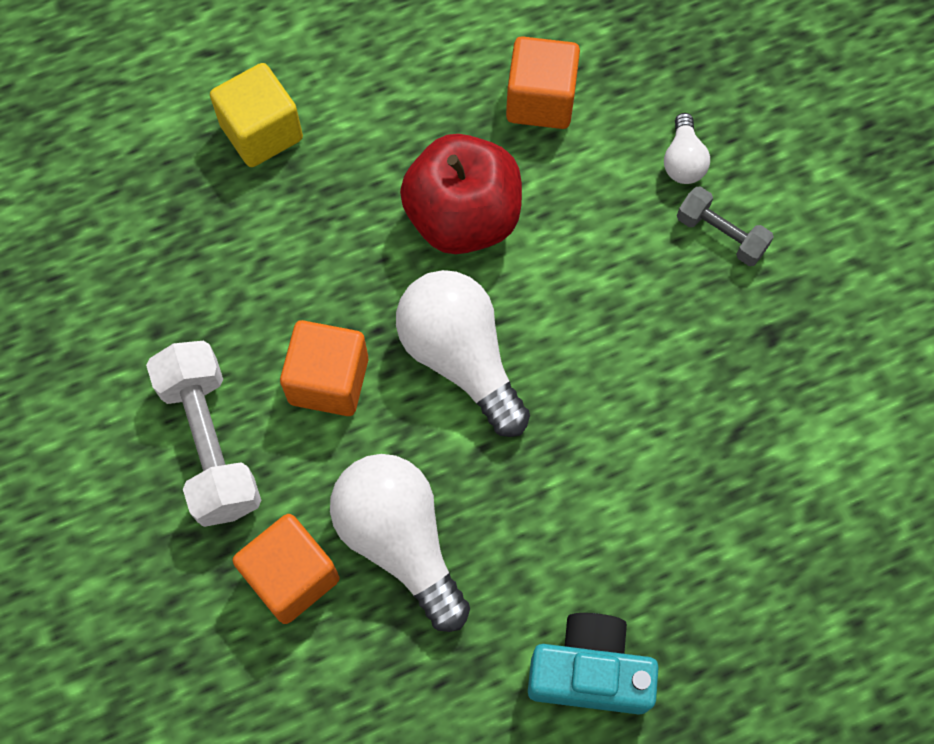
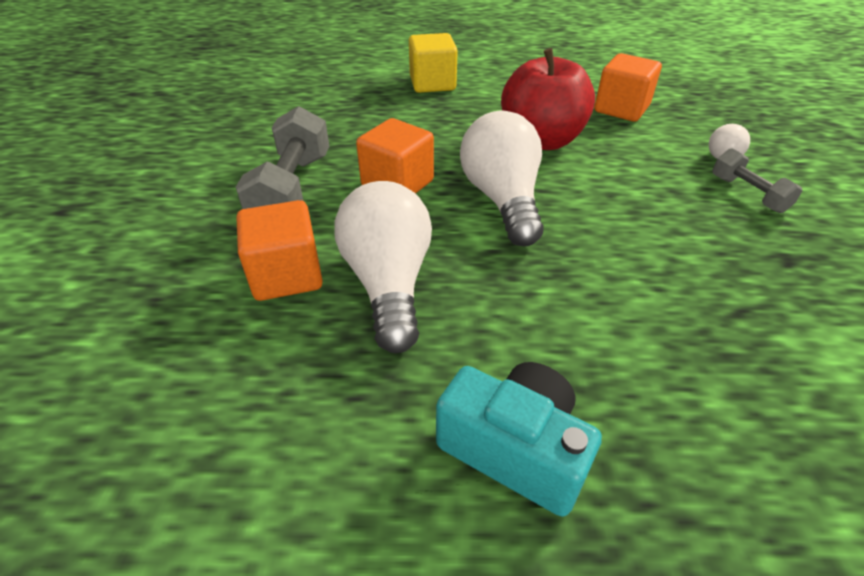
camera: 25 degrees right, 25 degrees down
(210, 443) = (292, 189): white dumbbell -> grey dumbbell

